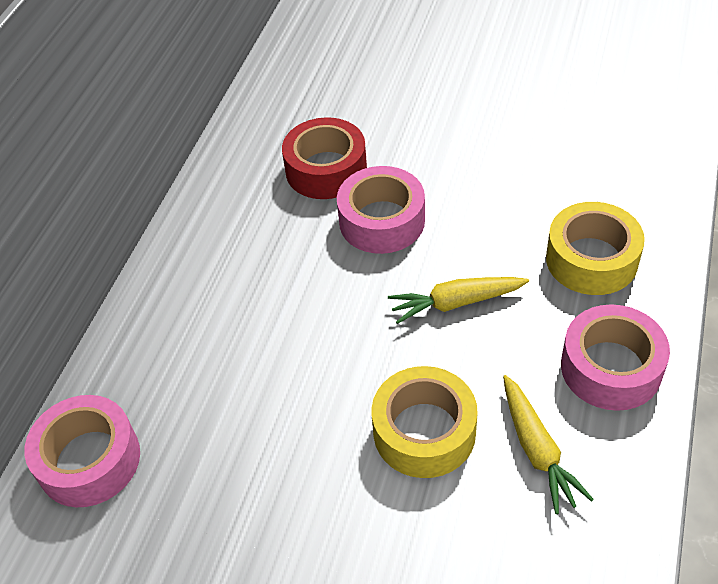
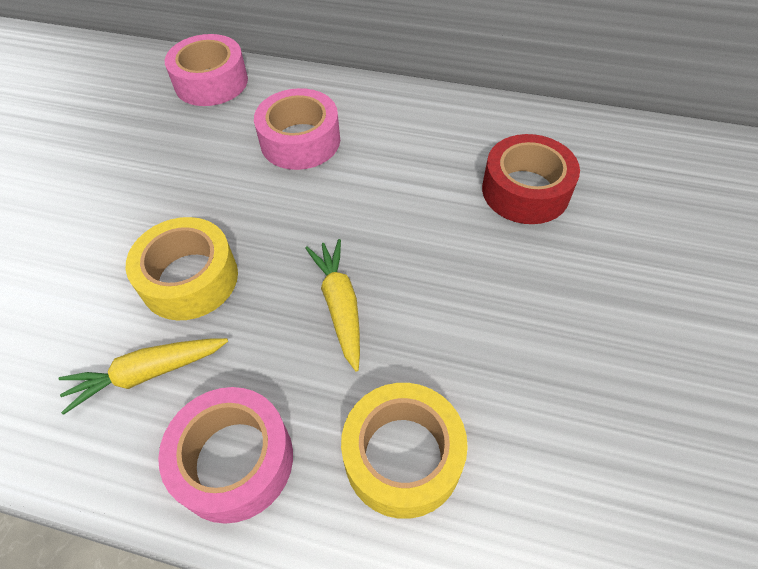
camera: 85 degrees right, 5 degrees up
(382, 221) = (455, 239): pink tape -> pink tape (300, 141)

